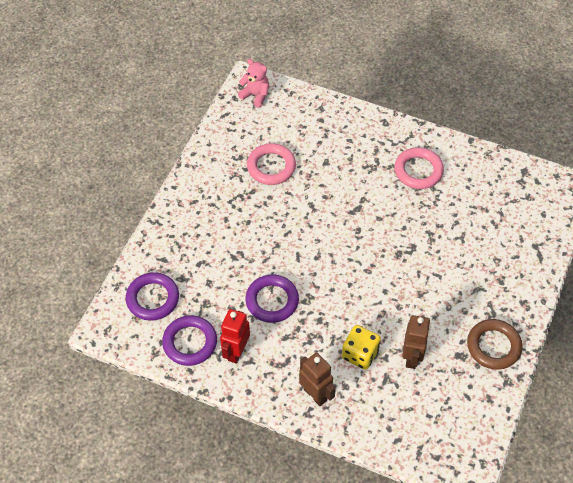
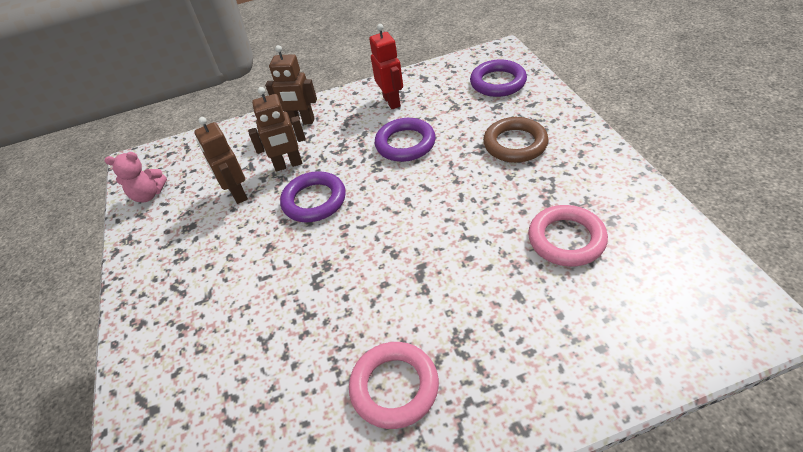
camera: 145 degrees right, 10 degrees down
(190, 342) = (432, 83): purple ring -> purple ring (314, 200)
(255, 95) = (723, 306): pink teddy bear -> pink teddy bear (148, 195)
(360, 354) = (288, 165): yellow dice -> brown robot
(493, 346) = (156, 257): brown ring -> brown ring (515, 144)

